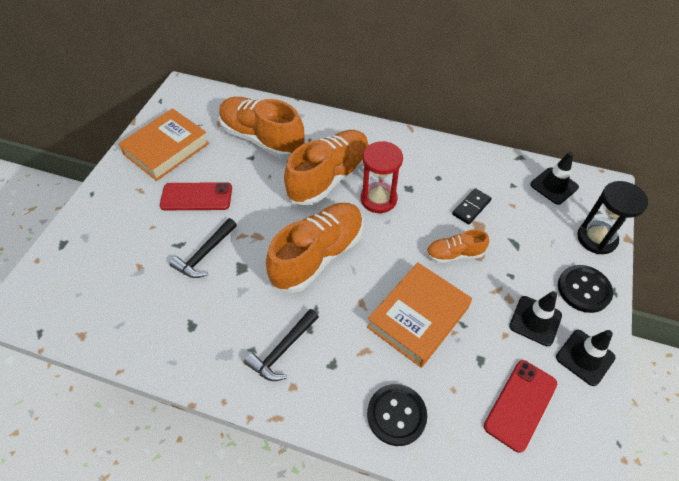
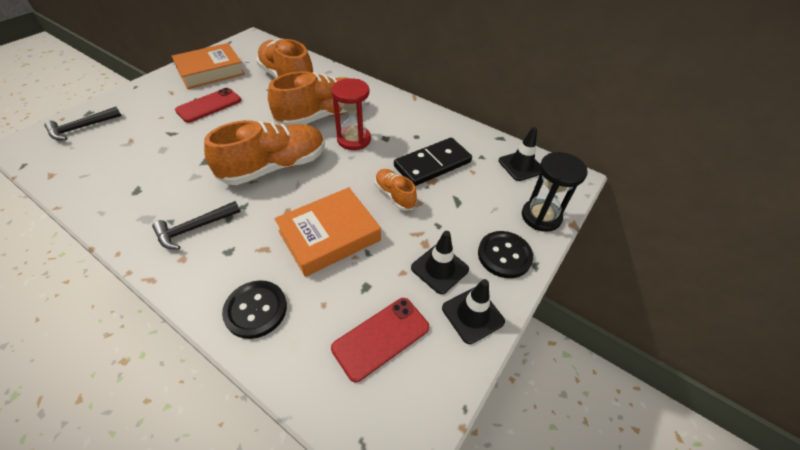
camera: 15 degrees right, 5 degrees down
(196, 197) = (209, 105): red phone -> red phone turned 60 degrees counterclockwise
(205, 254) = (185, 144): black hammer -> black hammer (82, 128)
(454, 254) = (394, 195): orange shoe -> orange shoe turned 45 degrees clockwise
(471, 207) = (432, 164): black domino -> black domino, size x1.84

